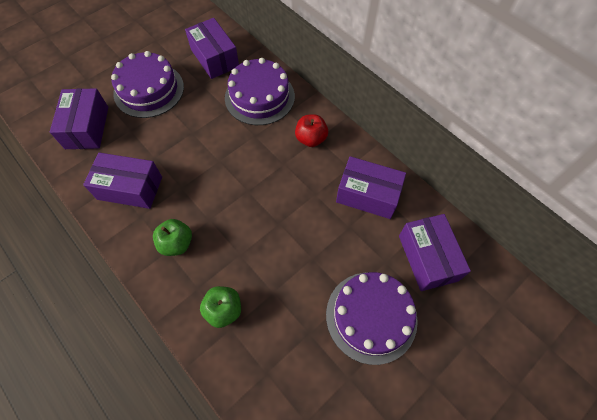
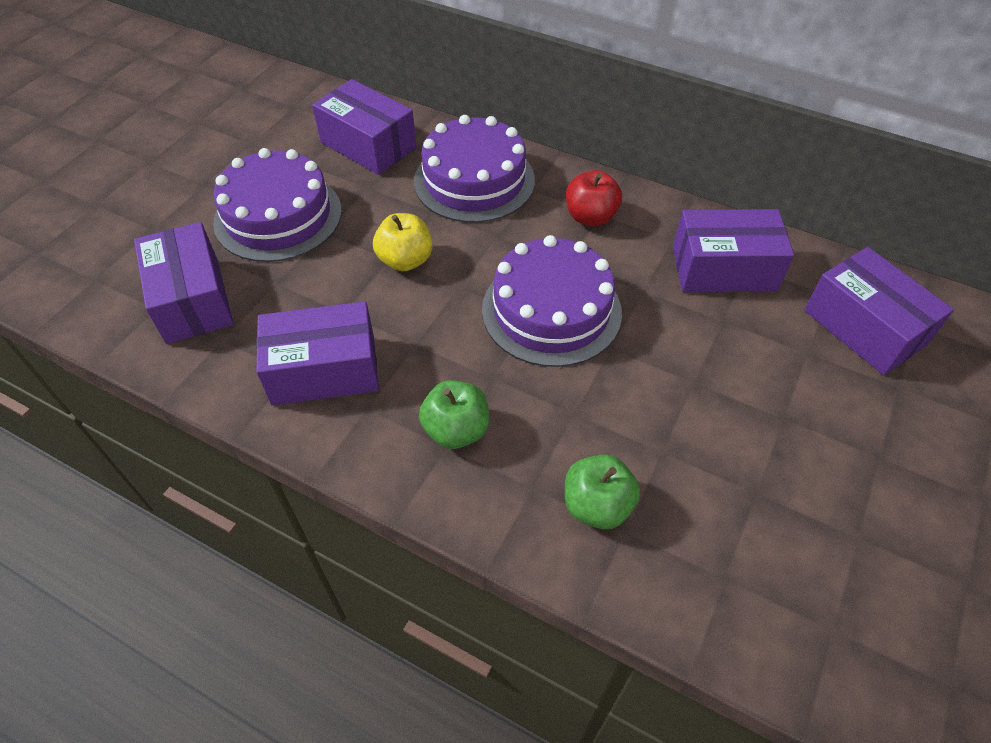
camera: 20 degrees left, 10 degrees down
(199, 136) = (405, 260): none -> yellow apple
(371, 316) = (835, 435): purple cake -> purple cake (551, 310)

